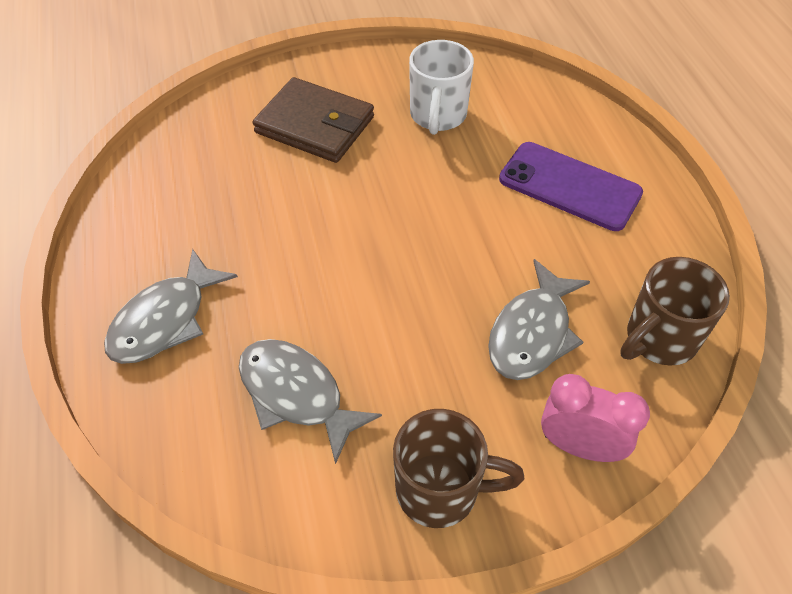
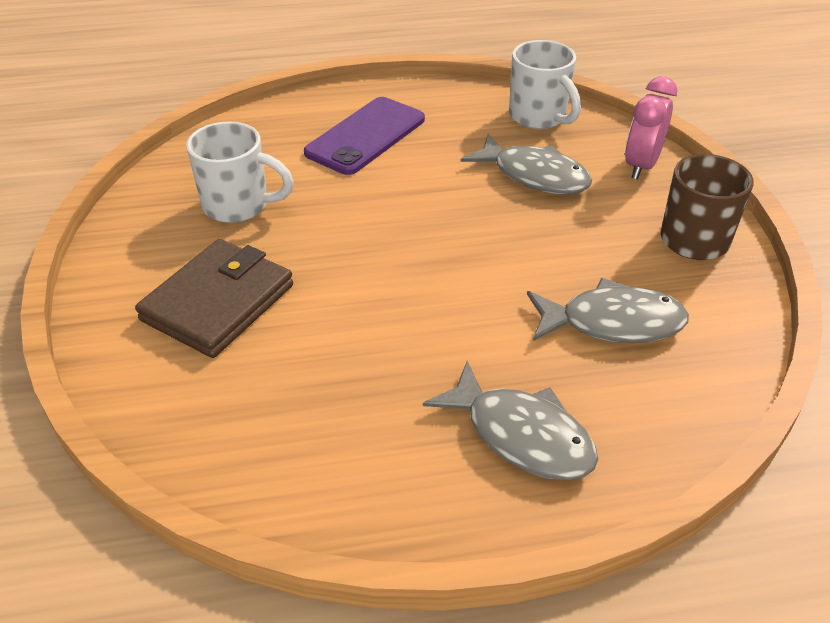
camera: 85 degrees left, 10 degrees down
(296, 395) = (612, 322): grey fish -> grey fish turned 135 degrees counterclockwise
(659, 339) = (539, 117): brown mug -> white mug

